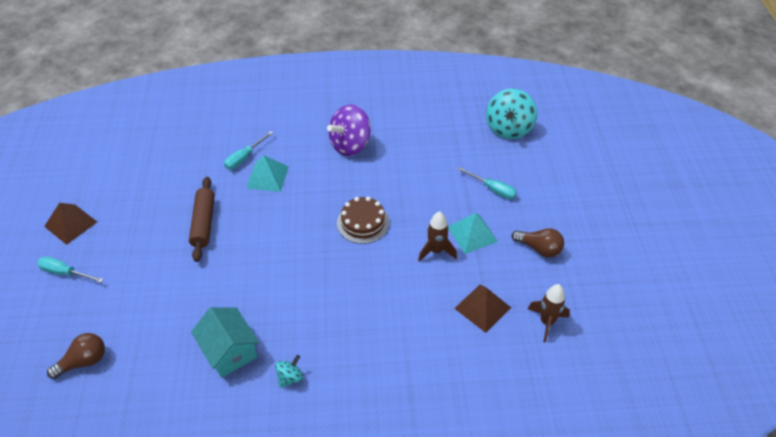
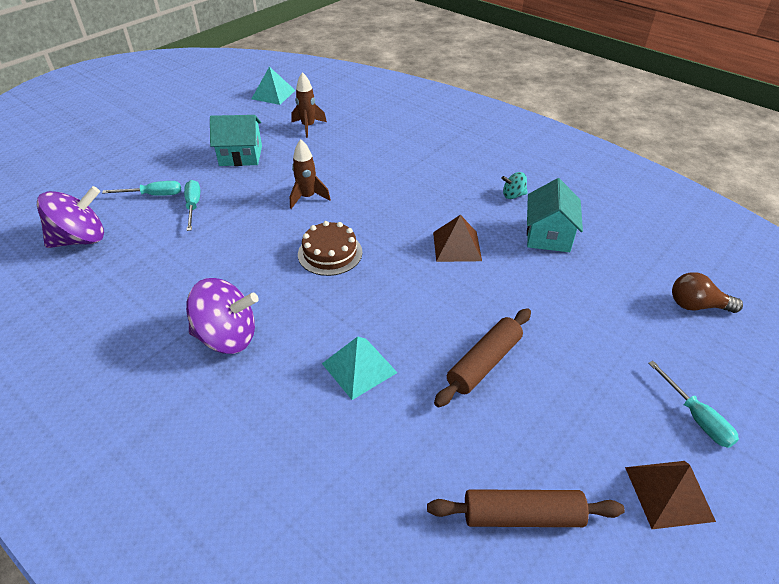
camera: 135 degrees left, 5 degrees down
(137, 173) = (522, 515): none -> brown rolling pin
(244, 158) = (357, 418): turquoise screwdriver -> turquoise screwdriver (154, 195)
(472, 234) = (264, 190): turquoise pyramid -> turquoise pyramid (273, 94)
(482, 307) = (332, 153): brown pyramid -> brown pyramid (457, 246)
(508, 128) = (81, 239): turquoise spinning top -> purple spinning top
(539, 248) = (240, 156): brown light bulb -> turquoise house

